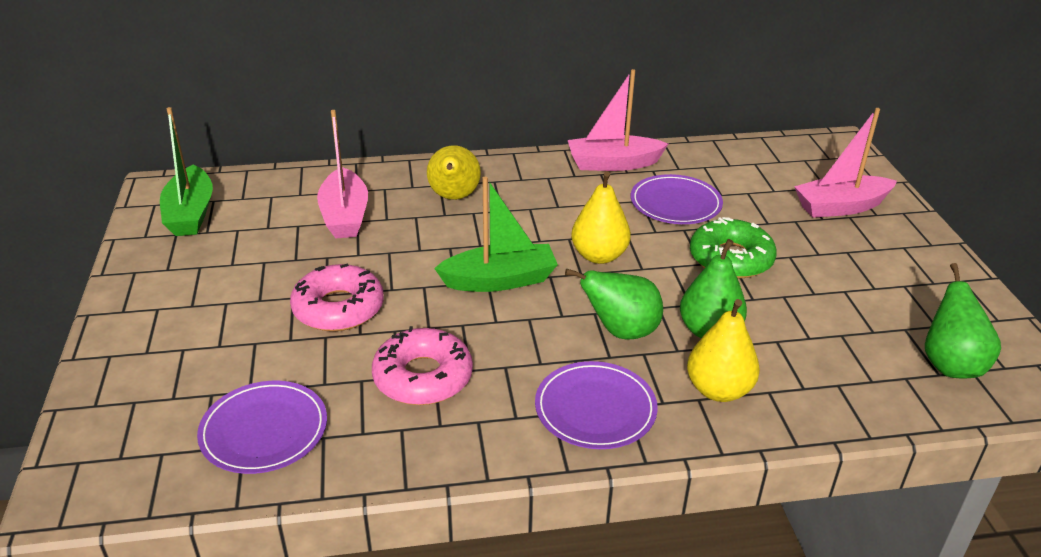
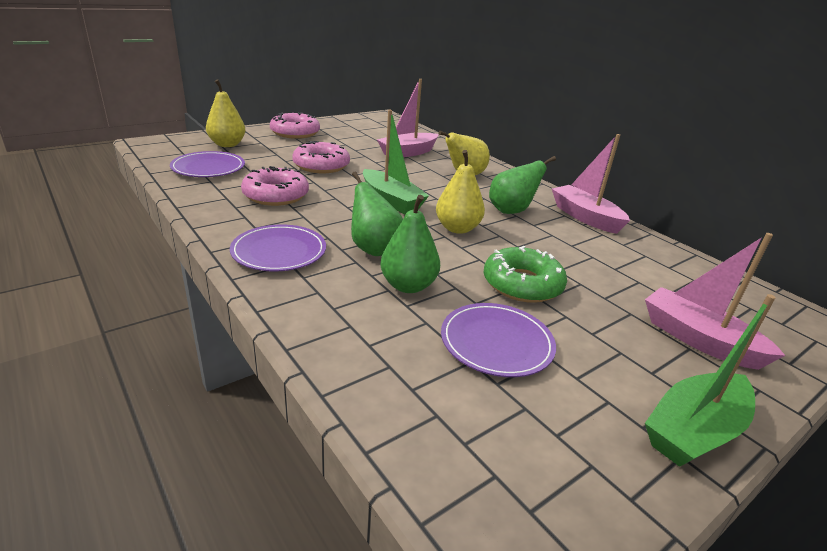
camera: 60 degrees right, 5 degrees down
(167, 300) = (295, 133): none -> pink donut
(190, 213) = (369, 124): green boat -> green boat (694, 430)
(675, 203) = (569, 249): purple plate -> purple plate (496, 342)
(718, 390) = (334, 299): yellow pear -> yellow pear (227, 144)
(950, 365) = (490, 452): green pear -> green pear (511, 211)

